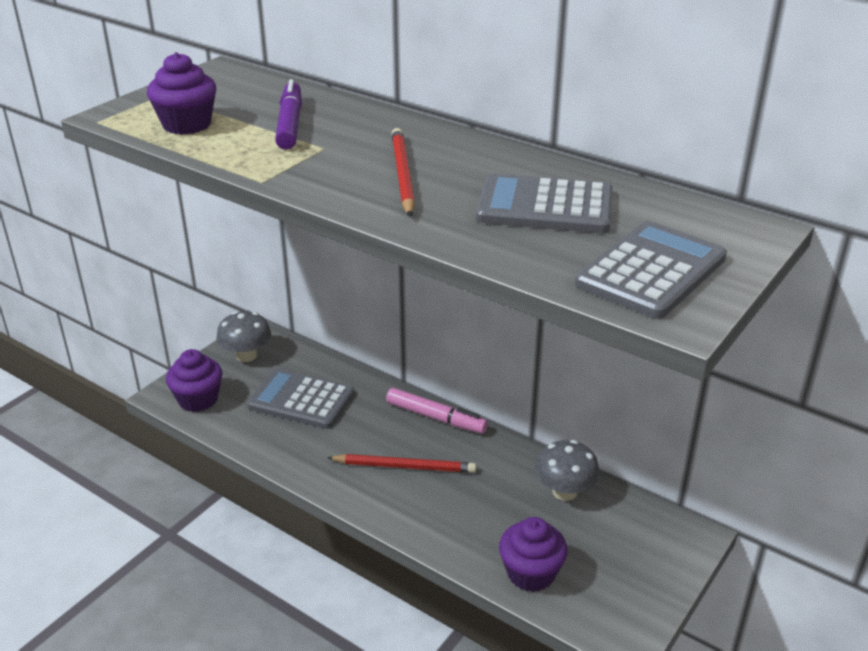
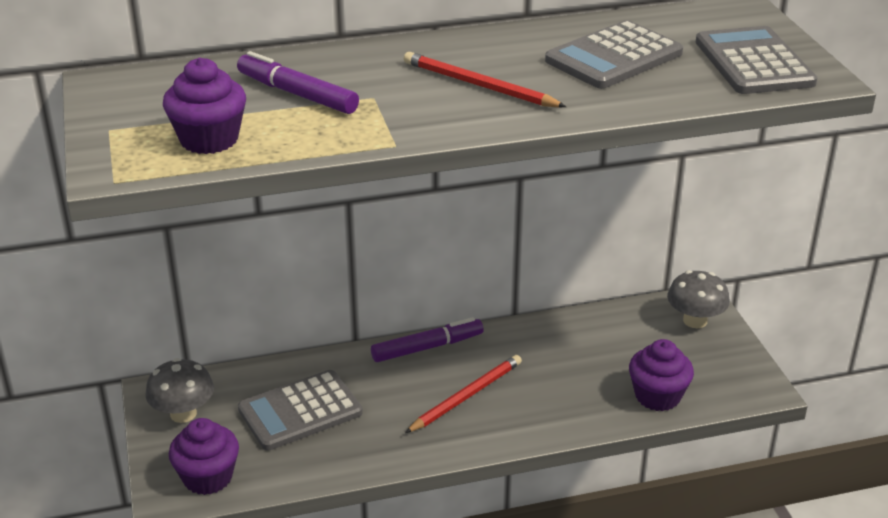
camera: 50 degrees left, 0 degrees up
(436, 417) = (427, 347): pink marker -> purple marker
(564, 491) = (592, 332): grey mushroom -> grey mushroom (695, 320)

